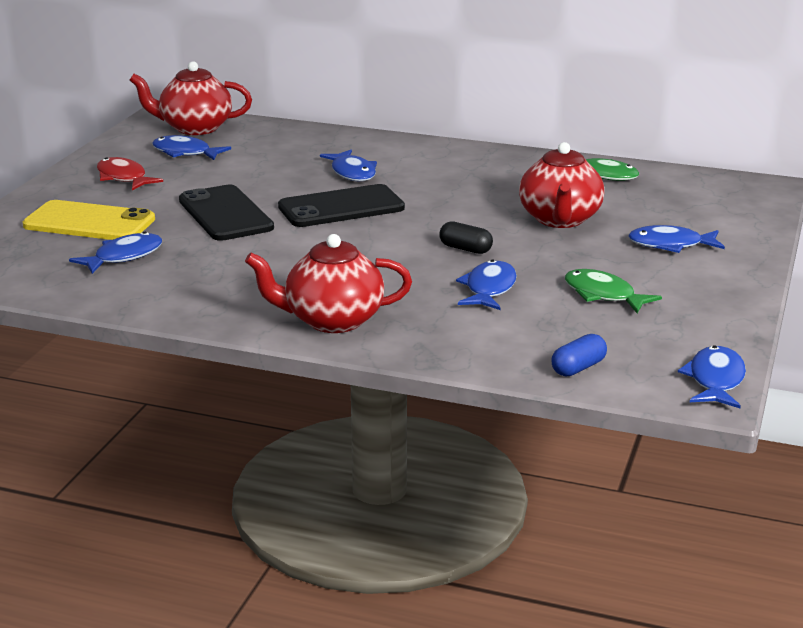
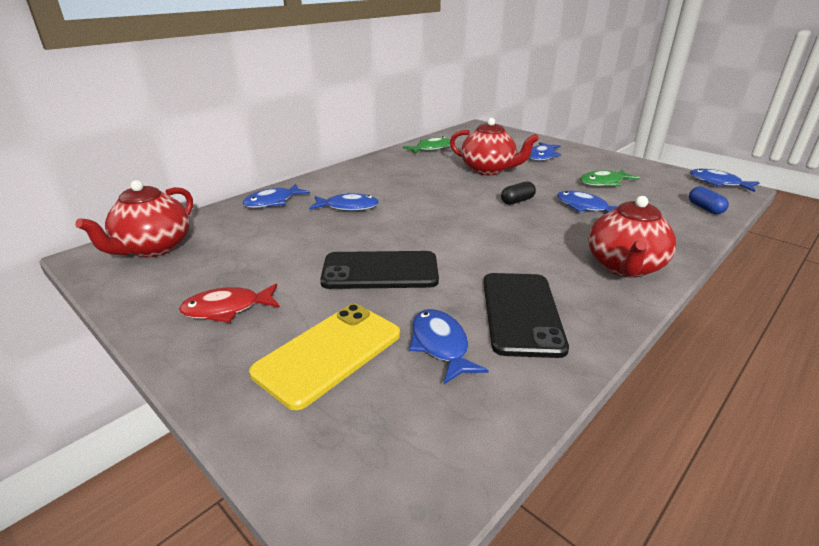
camera: 65 degrees left, 5 degrees up
(185, 153) = (209, 264): blue fish -> blue fish (273, 202)
(341, 207) = (411, 223): black phone -> black phone (521, 313)

